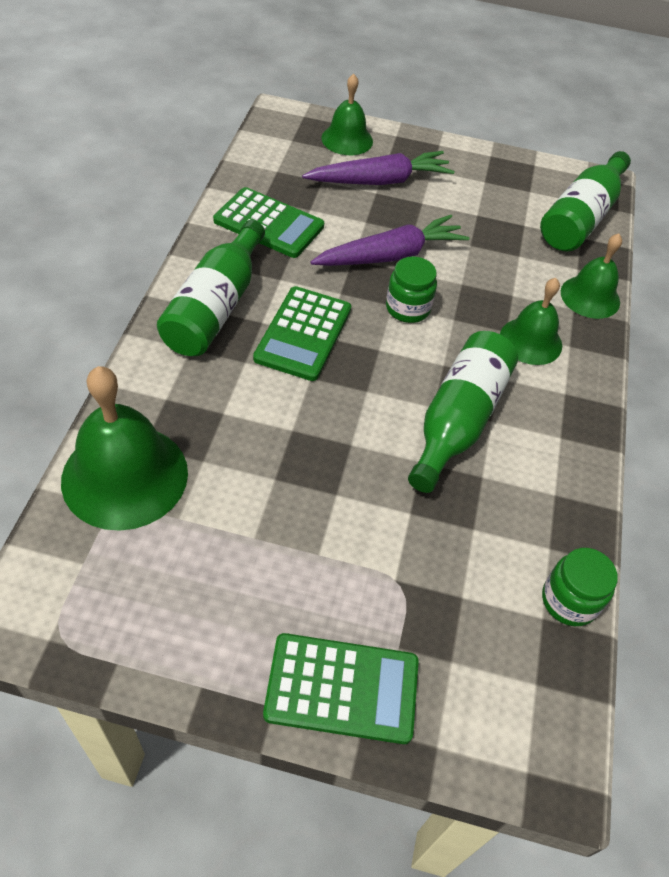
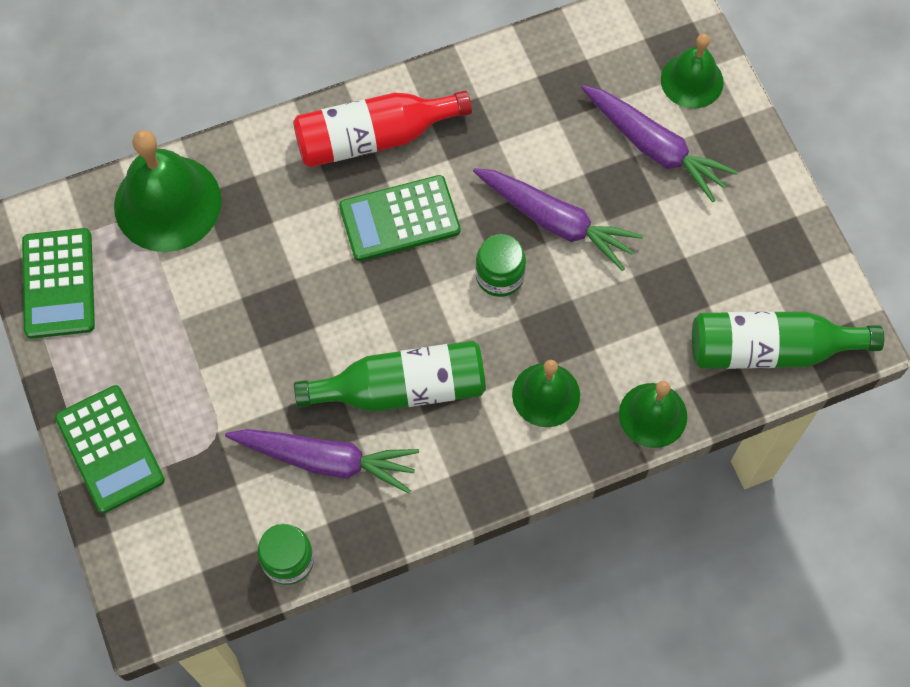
camera: 60 degrees right, 15 degrees up
(215, 307) = (373, 138): green bottle -> red bottle
(269, 224) = (508, 103): green calculator -> green calculator (59, 283)
(487, 512) = (326, 460): none -> purple carrot

